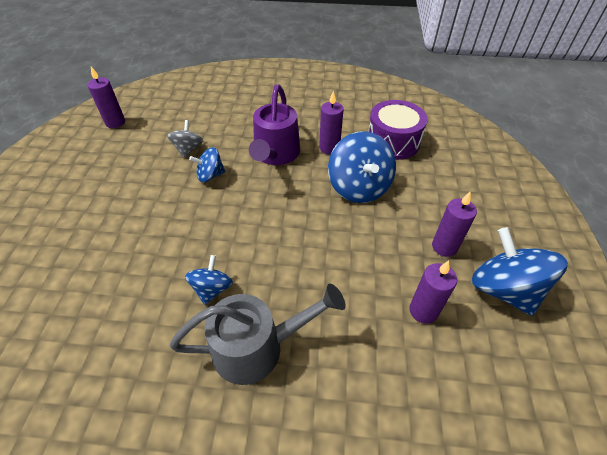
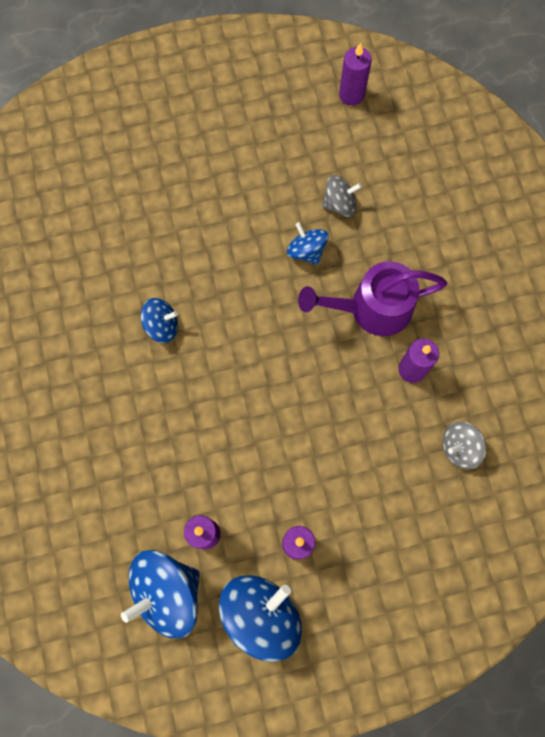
camera: 70 degrees right, 25 degrees up
(258, 347) = (118, 392): grey watering can -> none
(359, 187) = (354, 426): blue spinning top -> blue spinning top (167, 592)
(393, 142) = (459, 448): purple drum -> grey spinning top

